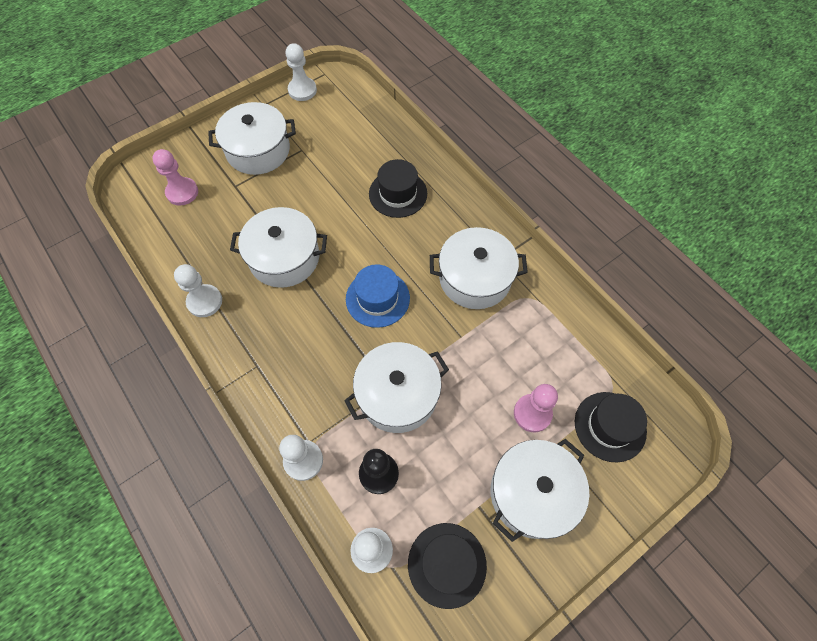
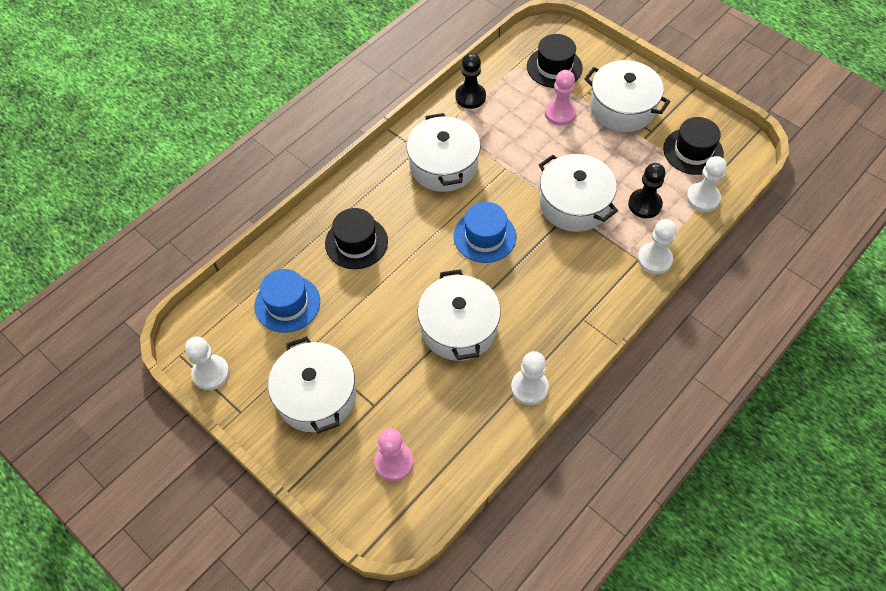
camera: 100 degrees left, 5 degrees down
(349, 140) = (287, 304): none -> blue hat
(569, 322) = (470, 97): none -> black pawn

